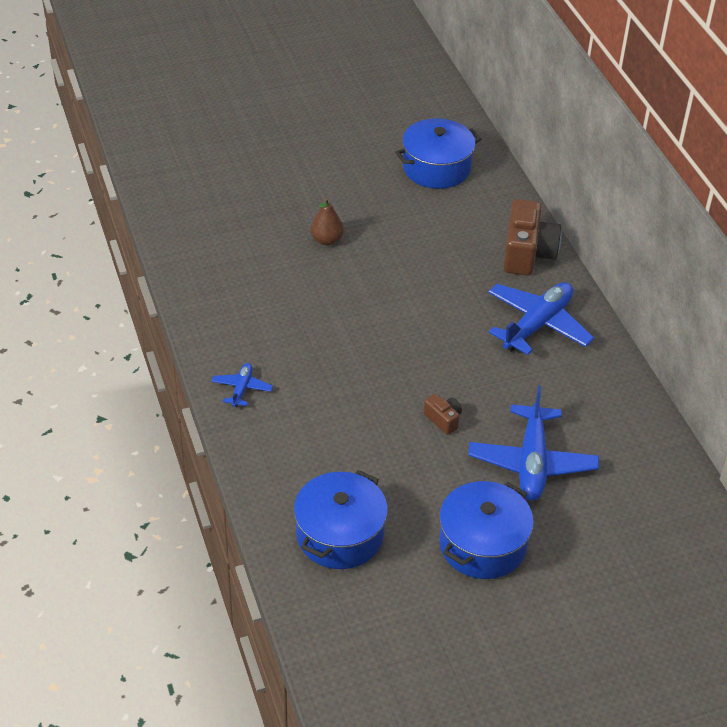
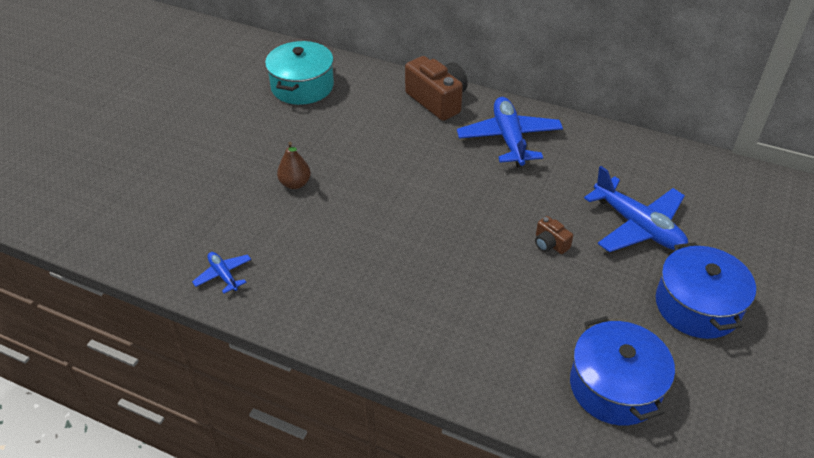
camera: 45 degrees left, 0 degrees up
(242, 389) = (390, 341): blue plane -> blue plane (223, 275)
(436, 168) = (302, 86): blue pot -> turquoise pot
(443, 420) = (550, 244): brown camera -> brown camera turned 135 degrees counterclockwise

